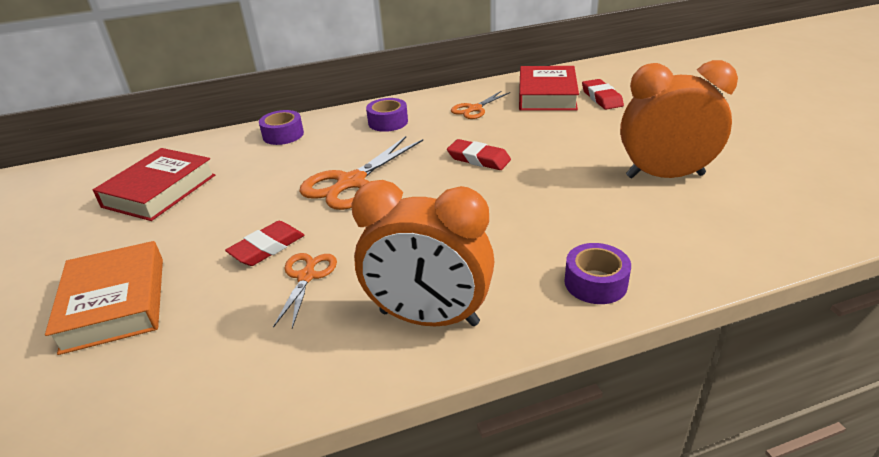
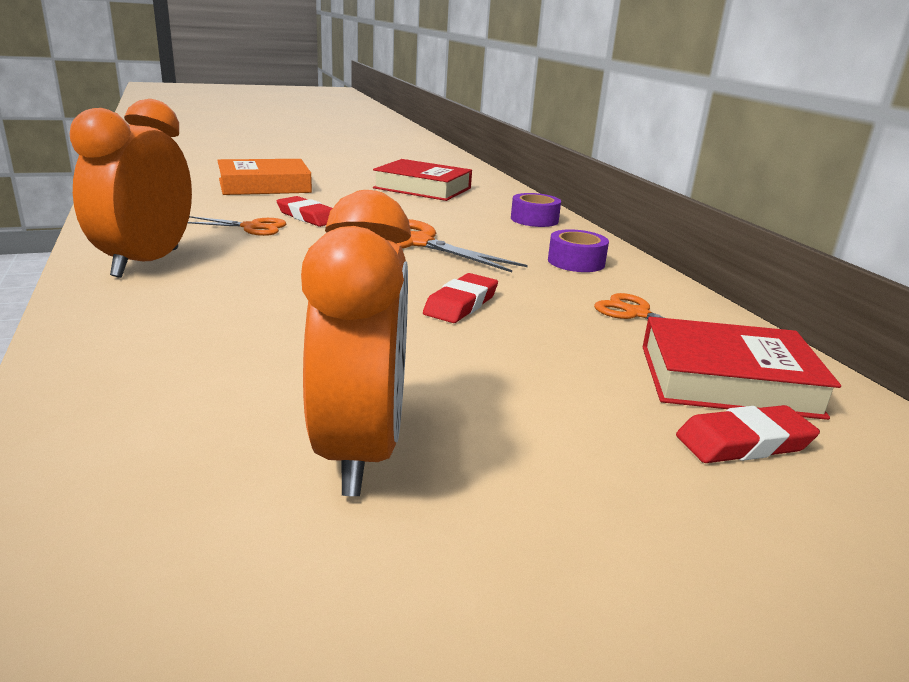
camera: 85 degrees right, 10 degrees down
(595, 283) = (116, 340): purple tape -> none

